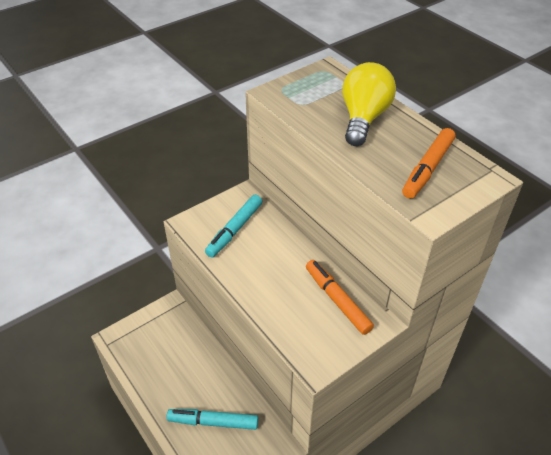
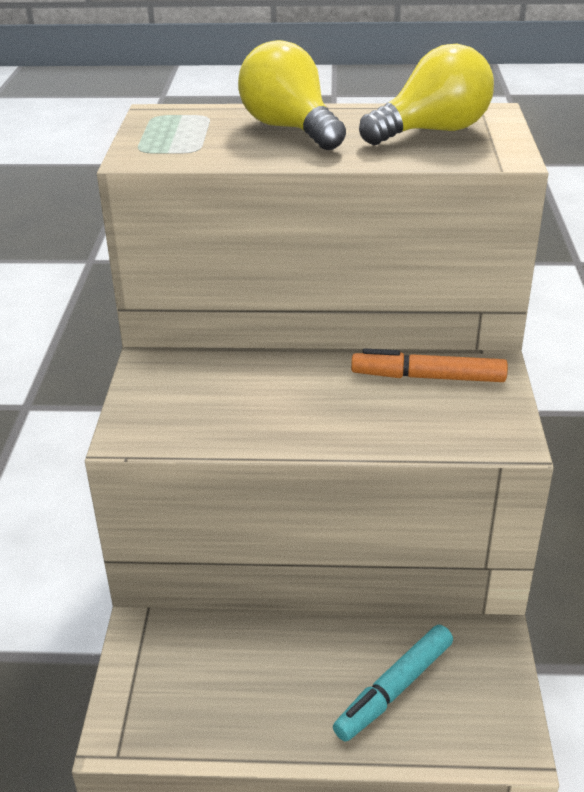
camera: 50 degrees left, 10 degrees down
(234, 230) = (201, 401): turquoise marker -> none
(427, 168) = (432, 131): orange marker -> yellow light bulb

